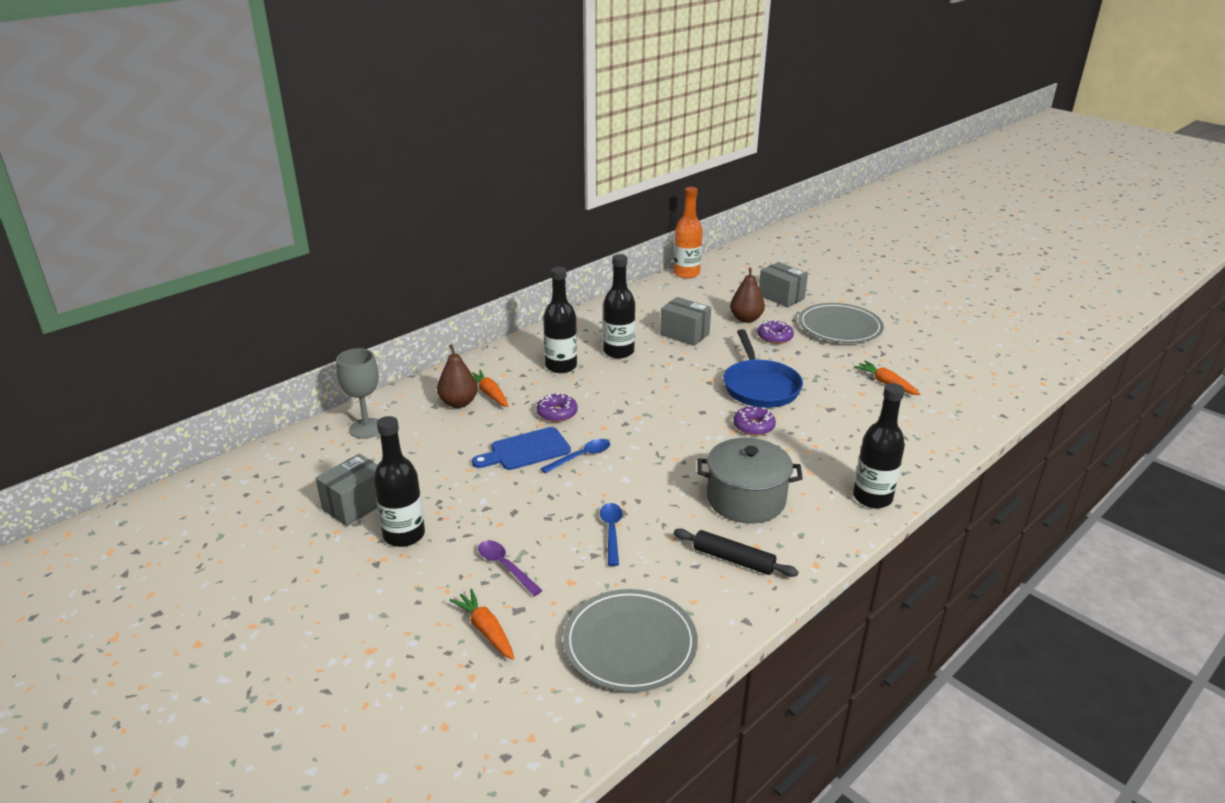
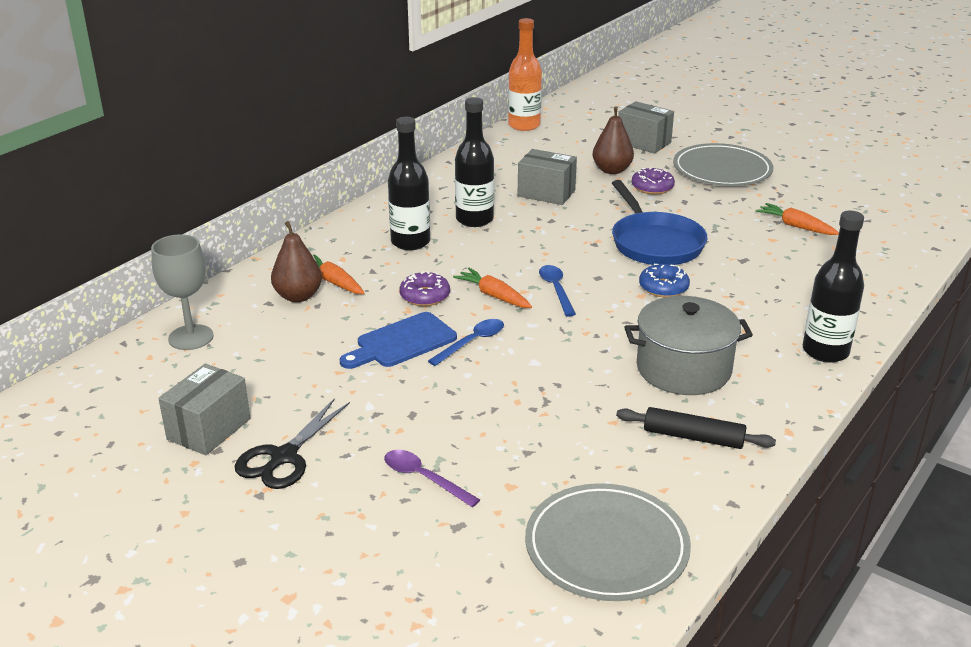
camera: 10 degrees left, 0 degrees up
(404, 535) = (283, 457): black bottle -> black scissors
(485, 630) = (426, 554): orange carrot -> orange carrot (493, 296)
(611, 532) = (539, 423): blue spoon -> blue spoon (556, 290)
(753, 426) = (663, 287): purple donut -> blue donut

